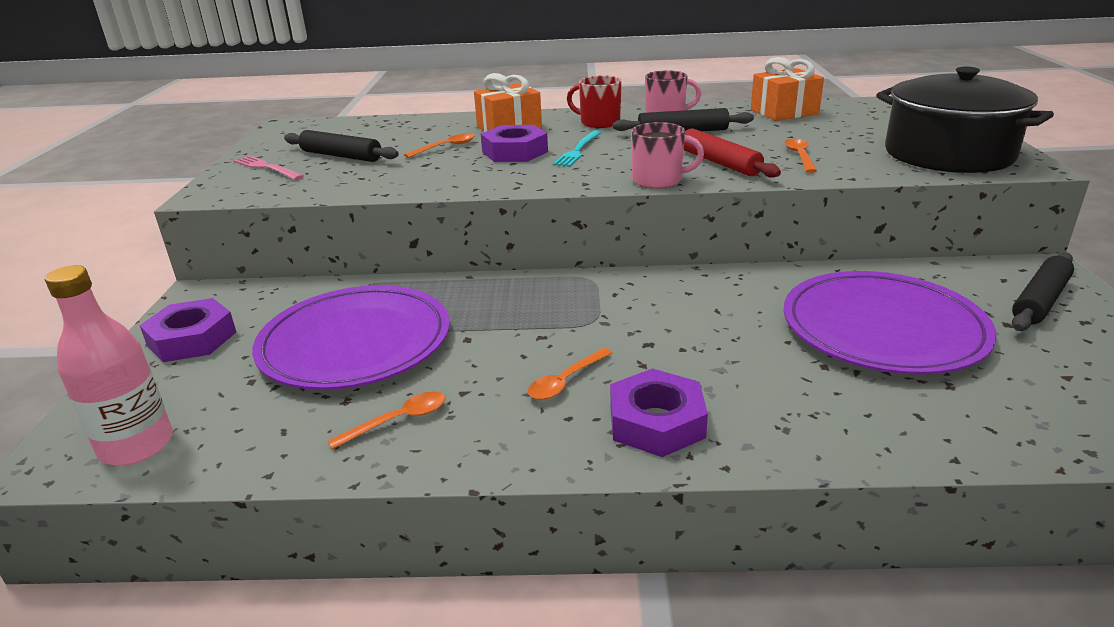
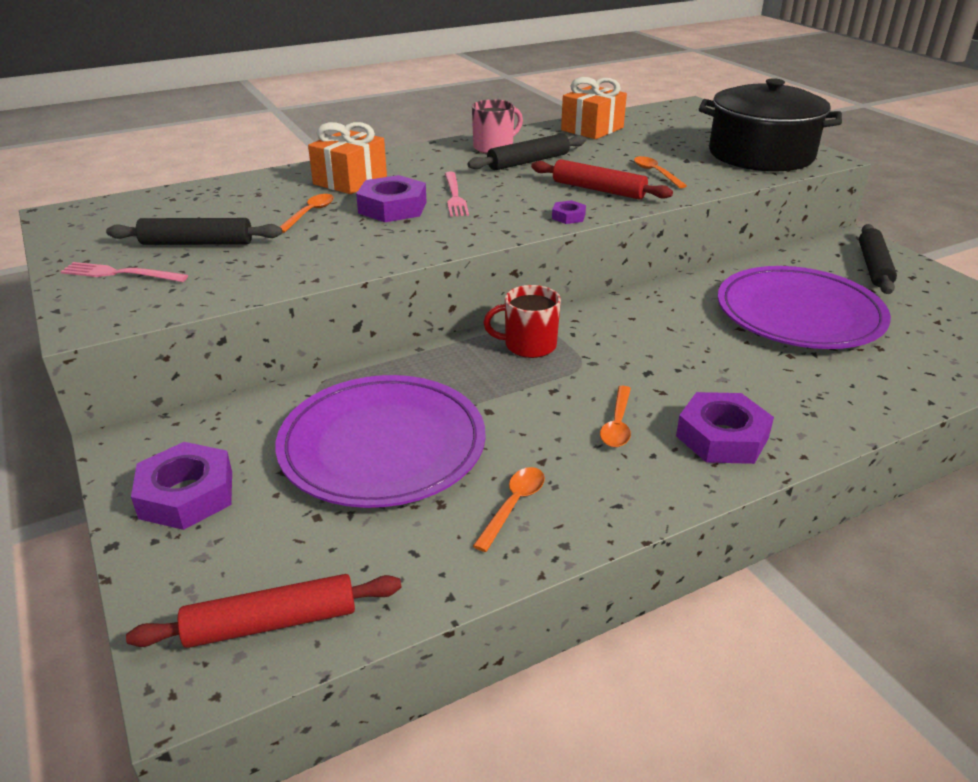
camera: 30 degrees left, 5 degrees up
(137, 446) = (271, 622): pink bottle -> red rolling pin
(578, 150) = (455, 196): turquoise fork -> pink fork
(599, 122) = (436, 162): red mug -> red mug (528, 345)
(658, 180) = (568, 216): pink mug -> purple nut

